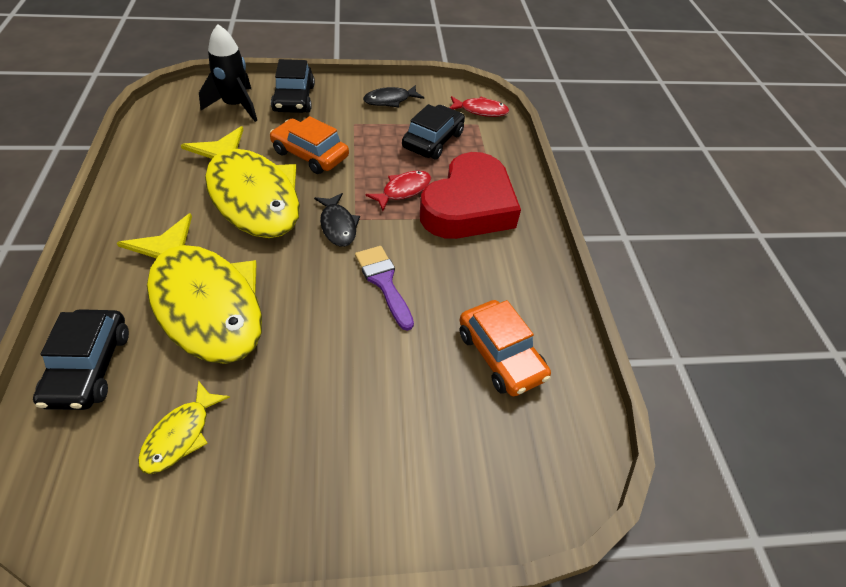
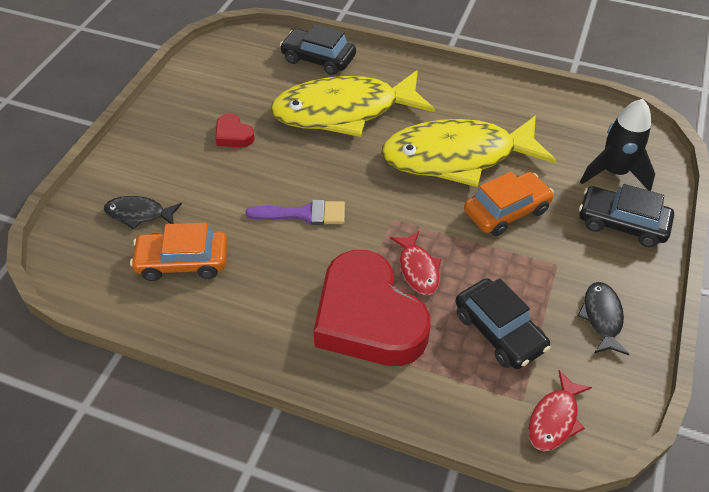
camera: 120 degrees right, 0 degrees up
(181, 435) = (243, 88): yellow fish -> none
(288, 399) = (233, 135): none -> red heart
(338, 225) = (389, 204): black fish -> black fish (139, 214)

